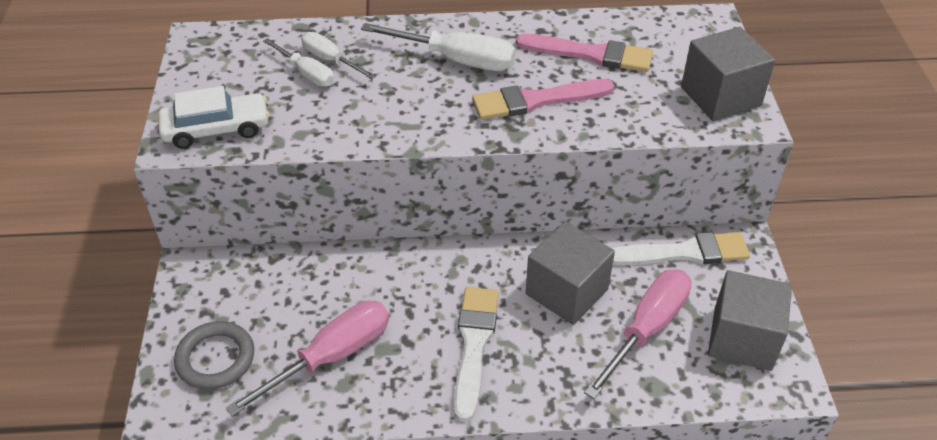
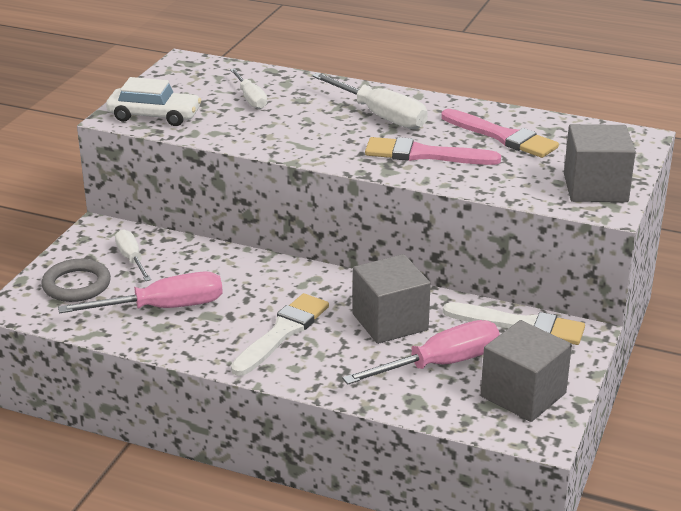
camera: 25 degrees right, 15 degrees down
(330, 60) = (276, 95): white screwdriver -> white screwdriver (131, 259)

